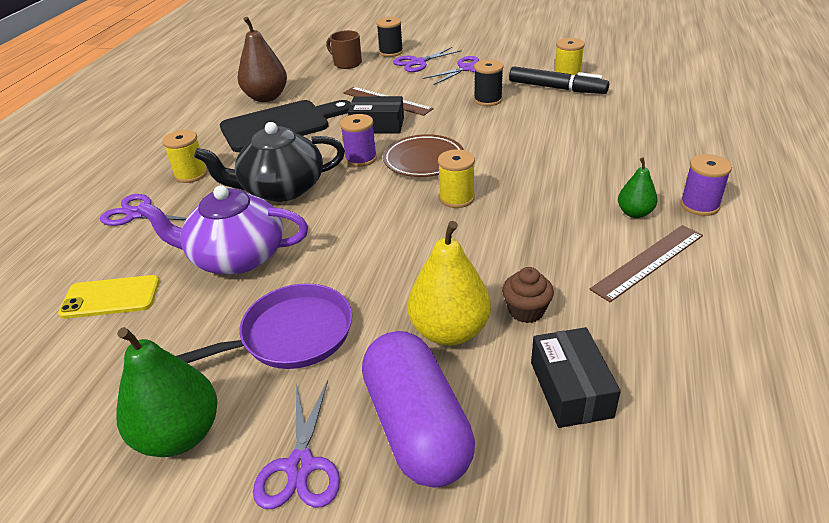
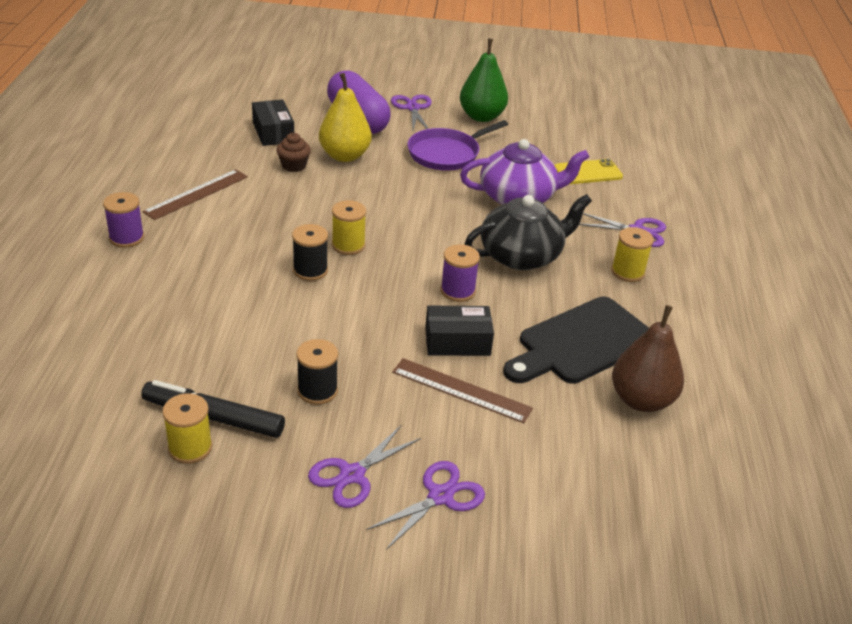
camera: 165 degrees right, 0 degrees up
(347, 63) = (566, 496): brown mug -> none
(391, 52) = (500, 536): black spool -> black spool (310, 270)
(423, 160) = (388, 288): brown plate -> none
(634, 213) = (188, 231): green pear -> none

